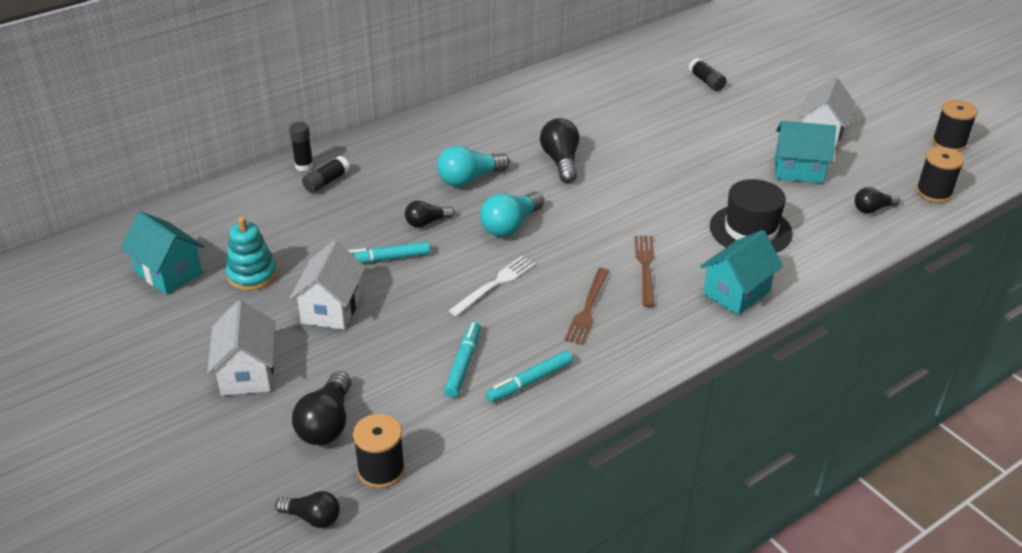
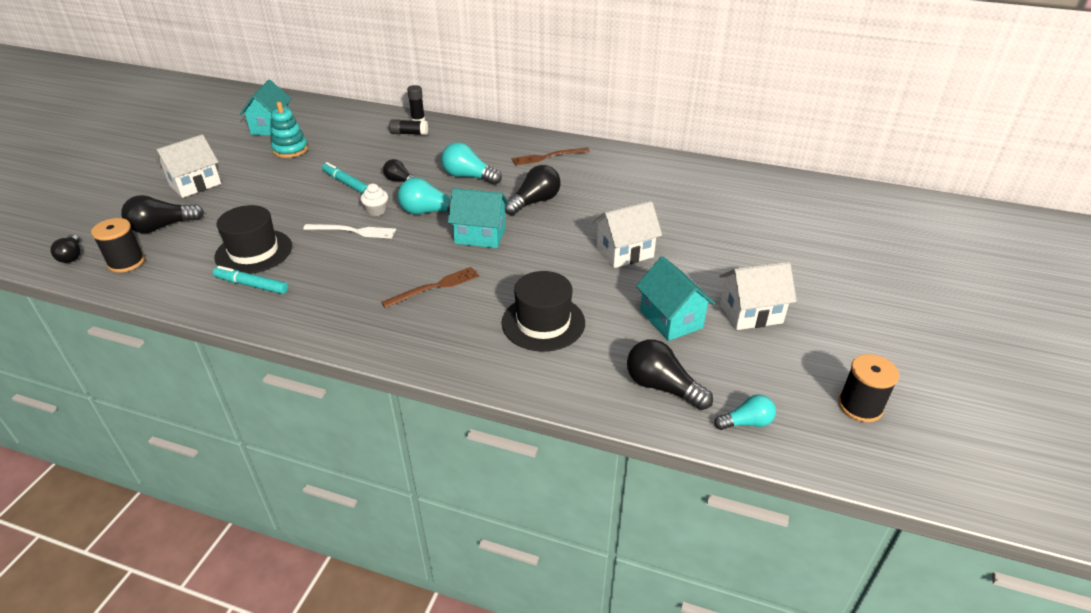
camera: 55 degrees right, 0 degrees up
(331, 308) = (277, 185): white house -> white house (624, 252)
(463, 364) = (254, 252): turquoise marker -> black hat
(471, 257) = (376, 211): none -> white cupcake
(588, 308) = (357, 279): brown fork -> brown fork (547, 157)
(706, 81) = (744, 224): black glue stick -> none
(736, 292) = (443, 345): turquoise house -> turquoise house (480, 236)
(872, 209) = (662, 387): black light bulb -> black light bulb, size x1.59
(934, 192) = (746, 422): black spool -> turquoise light bulb

